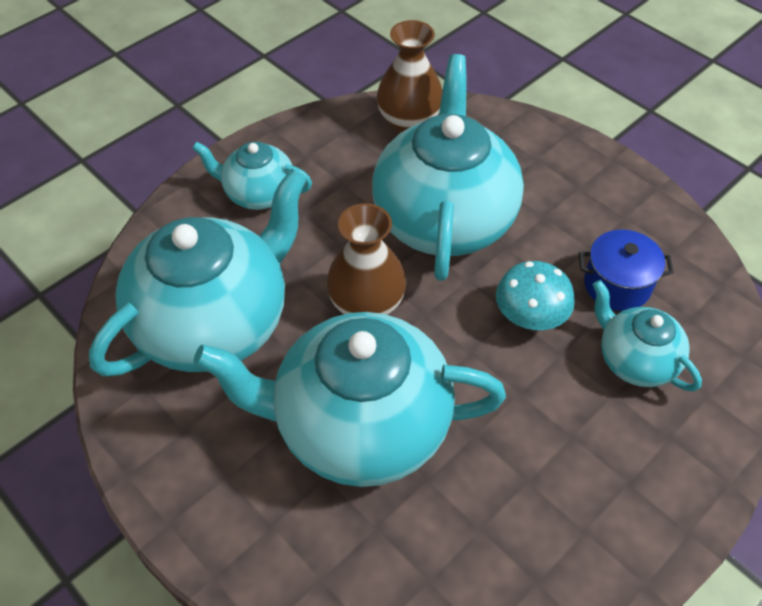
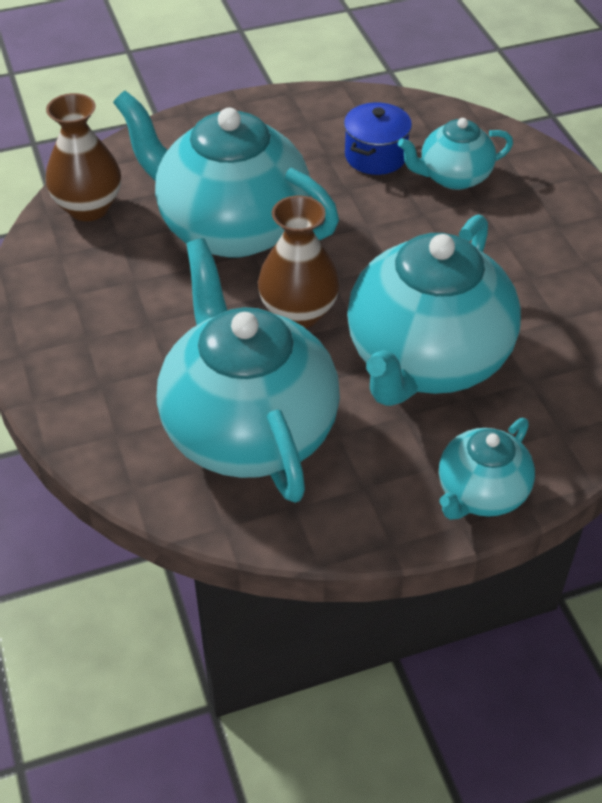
camera: 65 degrees left, 5 degrees down
(258, 194) = (97, 348): turquoise teapot -> turquoise teapot (481, 493)
(530, 316) = (376, 216): turquoise mushroom -> none

